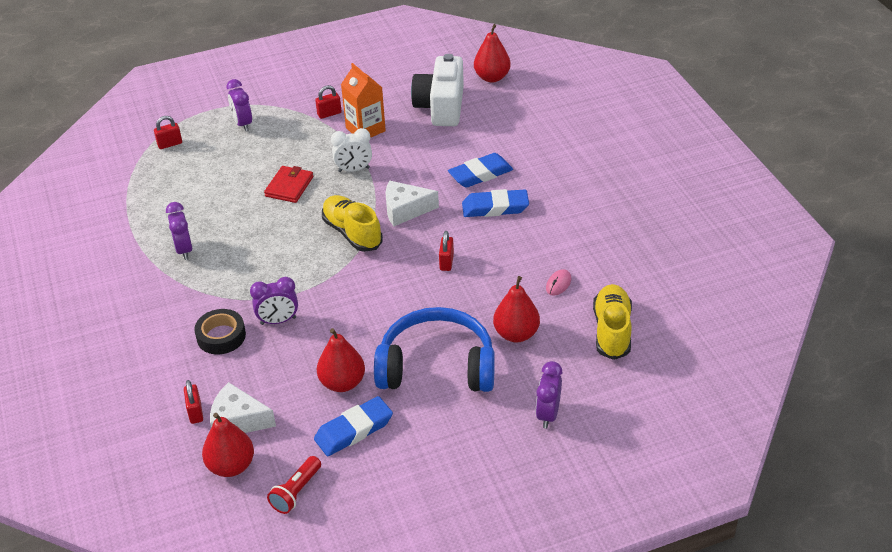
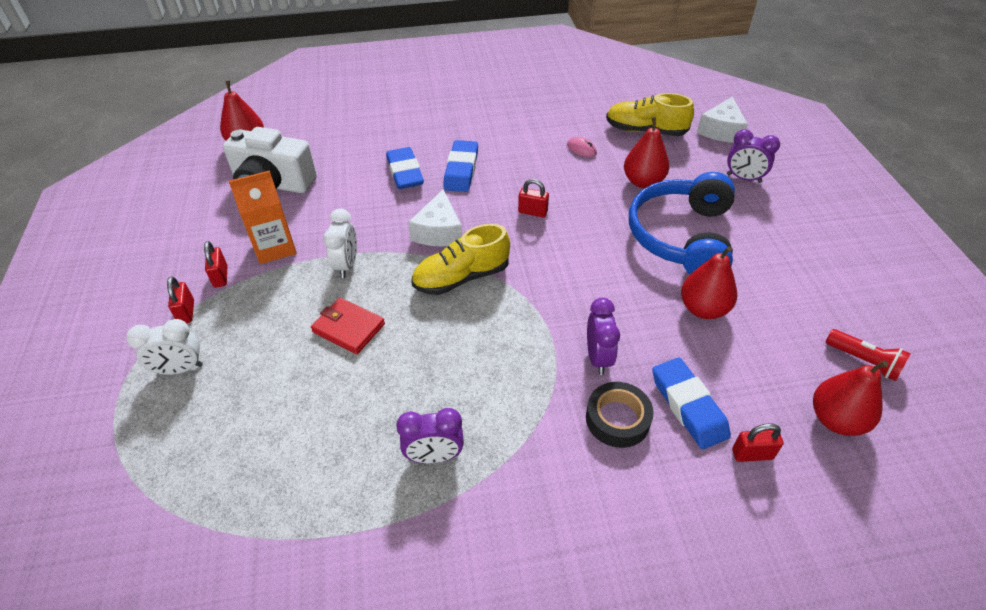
camera: 80 degrees left, 5 degrees up
(170, 144) = (168, 468): red padlock -> red padlock (186, 312)
(238, 420) = (763, 409): white cheese -> white cheese (721, 130)
(243, 124) = (180, 369): purple clock -> white clock
(354, 430) = (771, 306): blue eraser -> blue eraser (688, 406)

